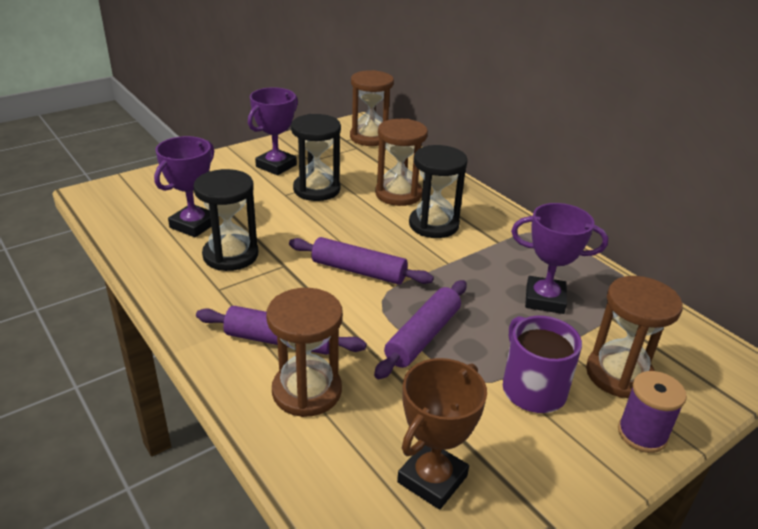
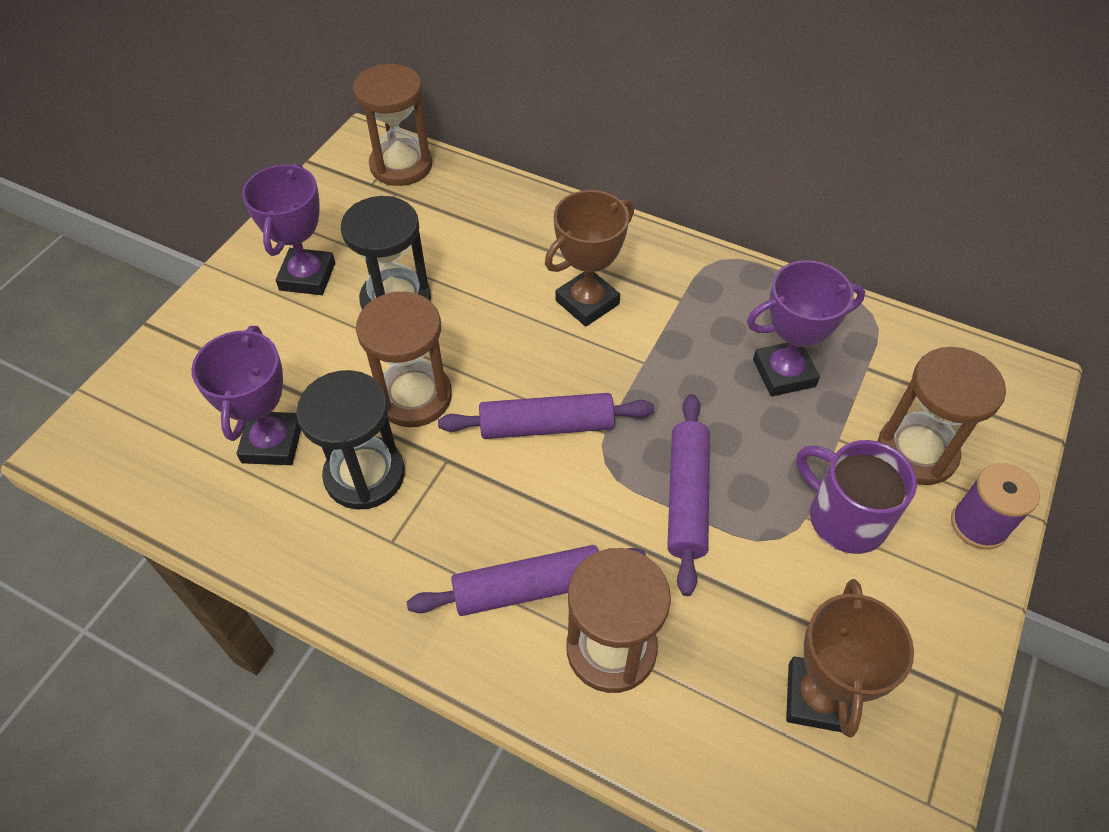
camera: 25 degrees left, 20 degrees up
(398, 194) = (509, 264): brown hourglass -> brown hourglass (414, 396)
(433, 225) = (587, 302): black hourglass -> brown trophy

